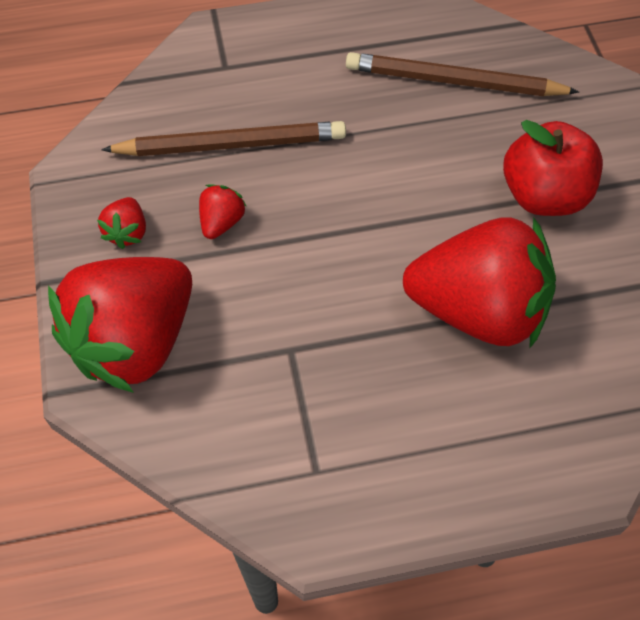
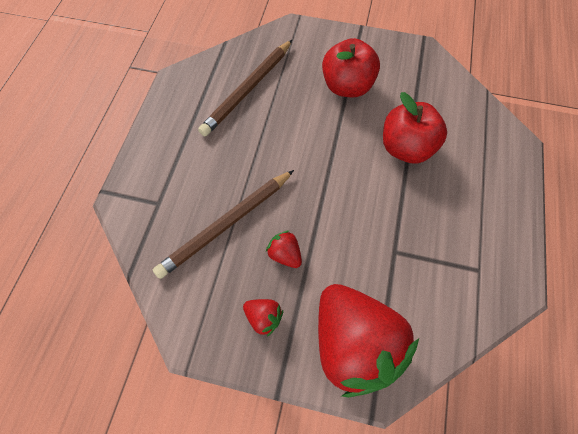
camera: 65 degrees left, 5 degrees up
(231, 144) = (226, 225): brown pencil -> brown pencil turned 150 degrees counterclockwise
(477, 310) = (406, 148): red strawberry -> red apple

